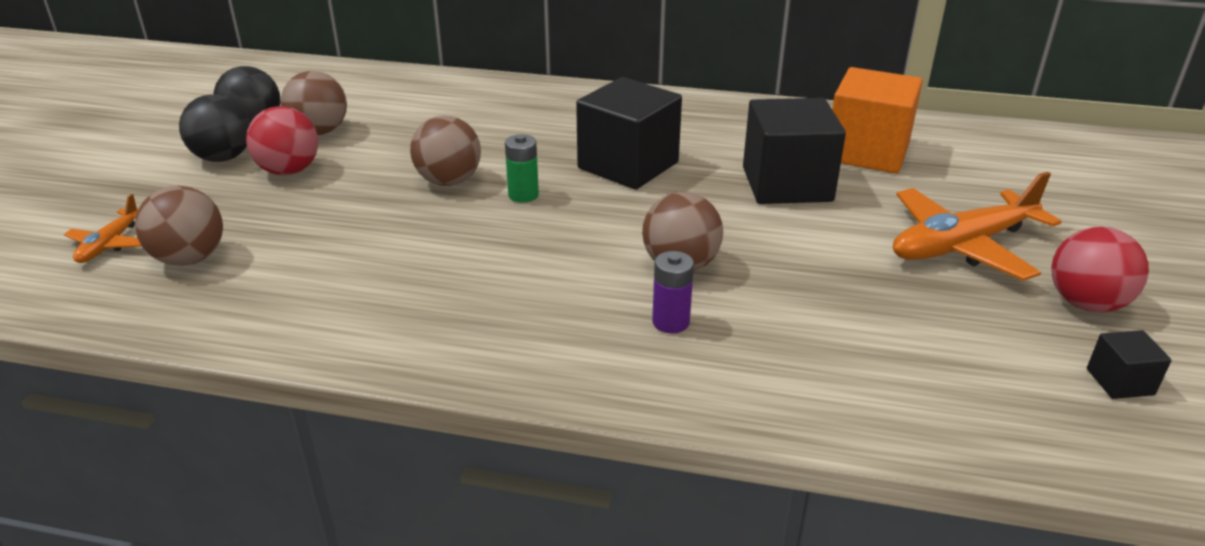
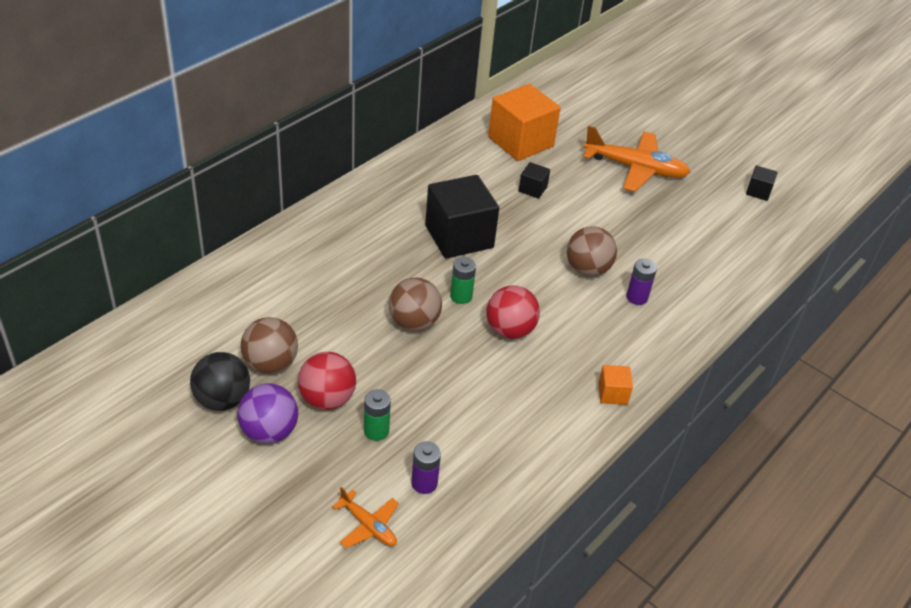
camera: 65 degrees left, 10 degrees up
(190, 259) = (424, 483): brown ball -> purple battery
(223, 158) = (269, 432): black ball -> purple ball
(258, 209) = (376, 431): none -> green battery
(442, 354) = (612, 393): none -> orange cube
(787, 184) = (532, 189): black cube -> black cube, size x0.45
(961, 245) = (635, 168): orange plane -> orange plane turned 75 degrees counterclockwise
(1086, 304) = (703, 164): red ball -> red ball (510, 330)

